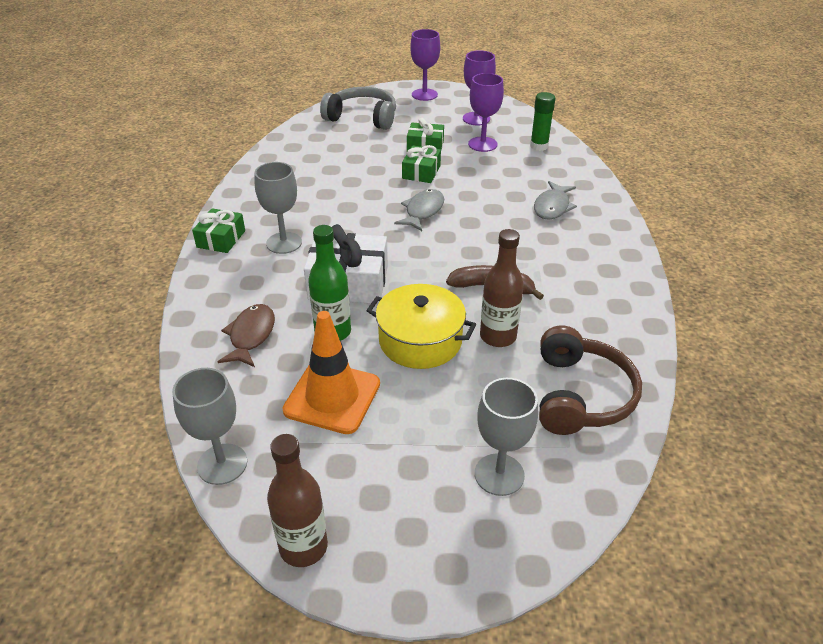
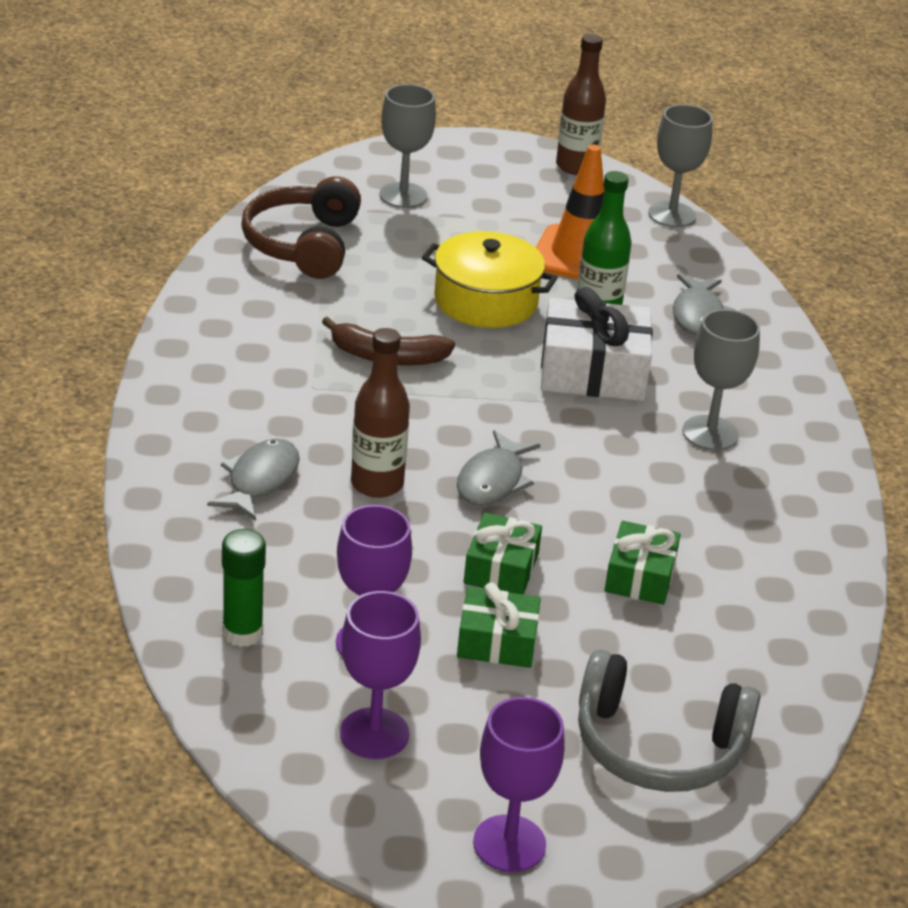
camera: 175 degrees right, 5 degrees down
(221, 239) = (812, 444): green gift -> green gift (640, 576)
(251, 336) = (698, 315): brown fish -> grey fish
(498, 336) = (388, 300): brown bottle -> brown bottle (377, 484)

